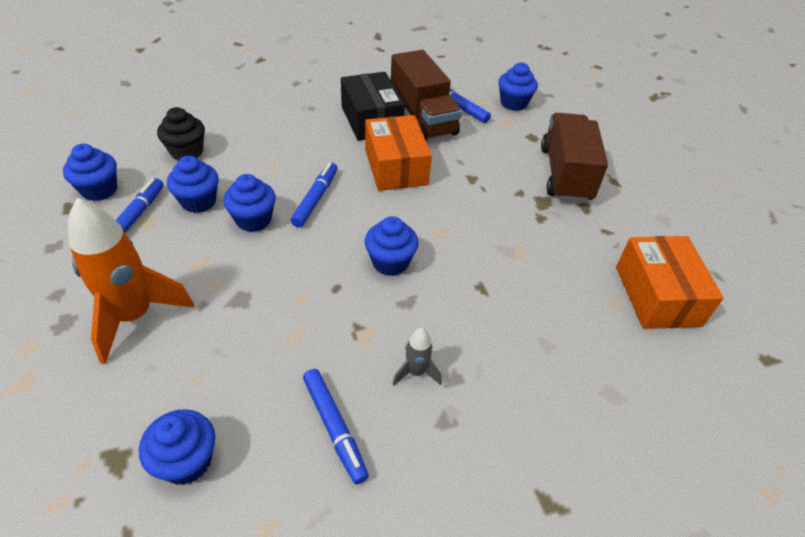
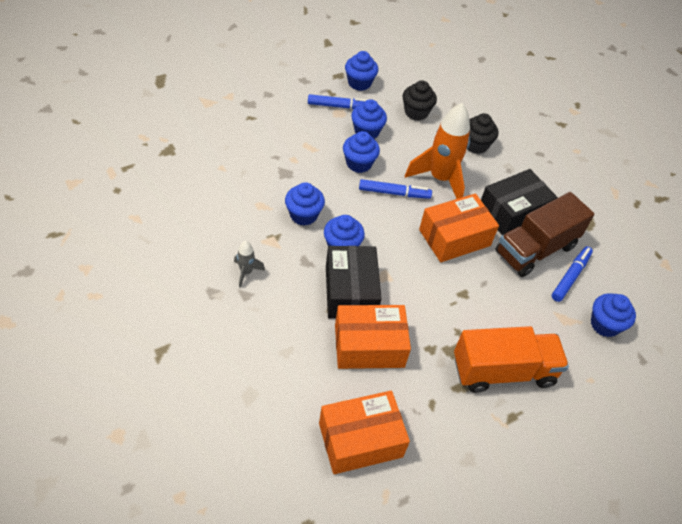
camera: 75 degrees right, 5 degrees up
(135, 316) = (259, 130): orange rocket -> orange rocket (440, 179)
(187, 461) = (170, 177): blue cupcake -> blue cupcake (303, 215)
(264, 120) = (475, 145): none -> black cupcake
(334, 428) = (199, 236): blue marker -> none
(461, 267) = (350, 292): none -> black box
(537, 265) = (369, 346): none -> orange box
(565, 174) = (503, 371): brown truck -> orange truck

